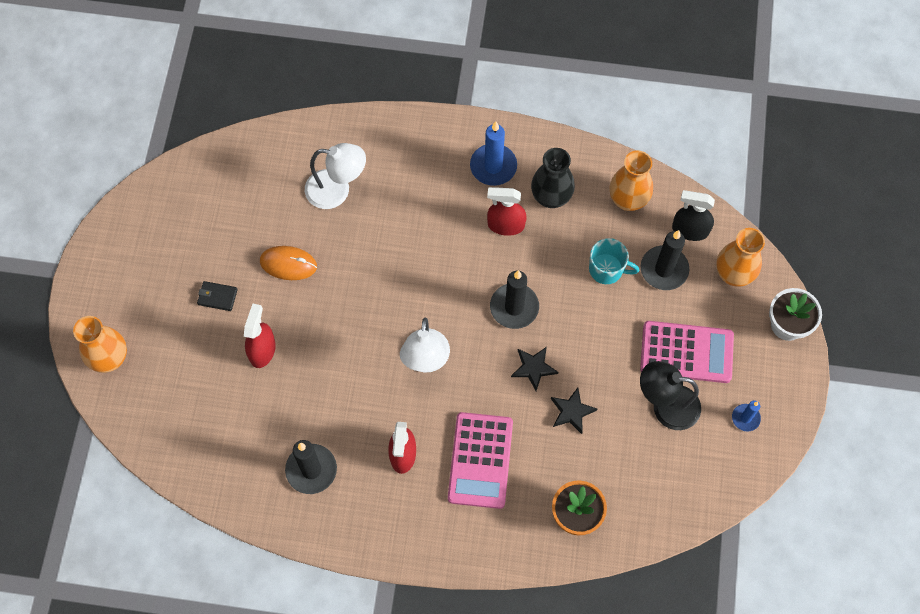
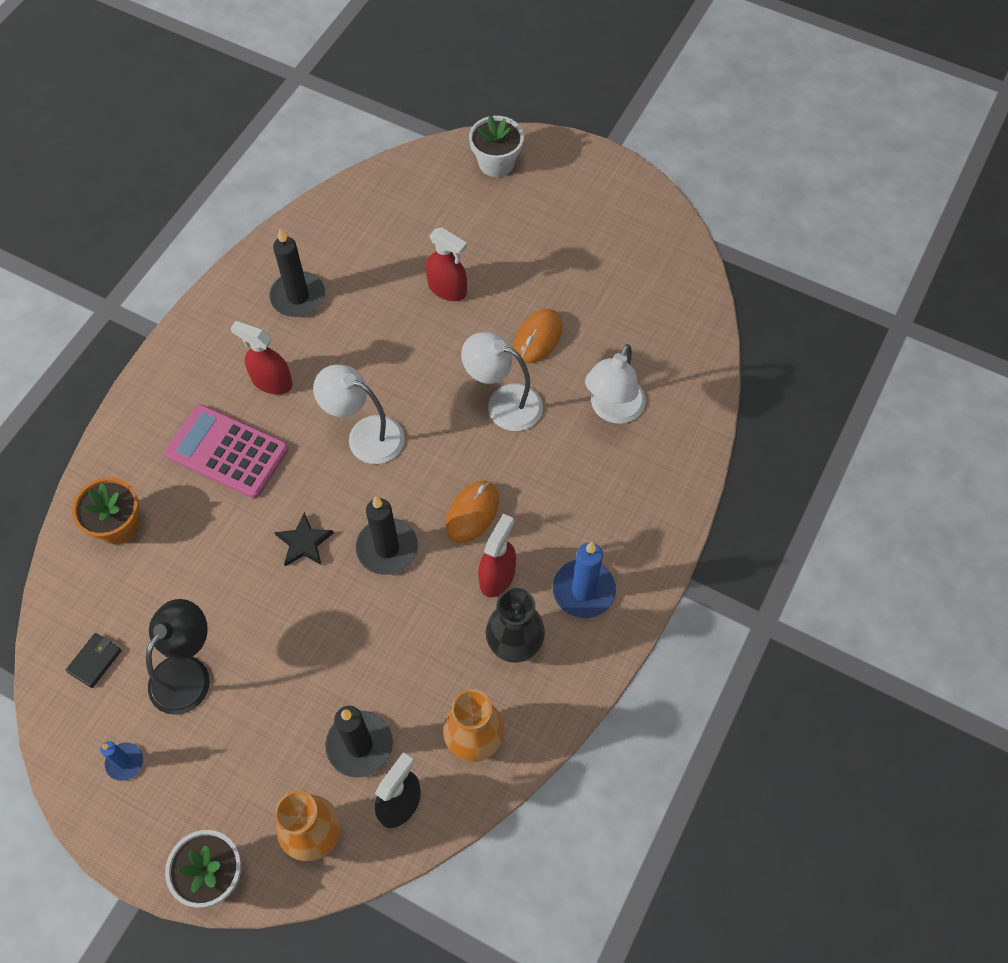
camera: 110 degrees right, 5 degrees down
(110, 358) = (496, 163): orange vase -> white flower pot
(217, 297) = (525, 265): black wallet -> black wallet (95, 661)
(359, 269) = (503, 403): none -> white lamp
(462, 259) = (472, 513): none -> orange mouse
(572, 411) = (234, 564): black star -> none
(607, 269) = (389, 673): turquoise mug -> none
(686, 352) = (240, 726): pink calculator -> none

